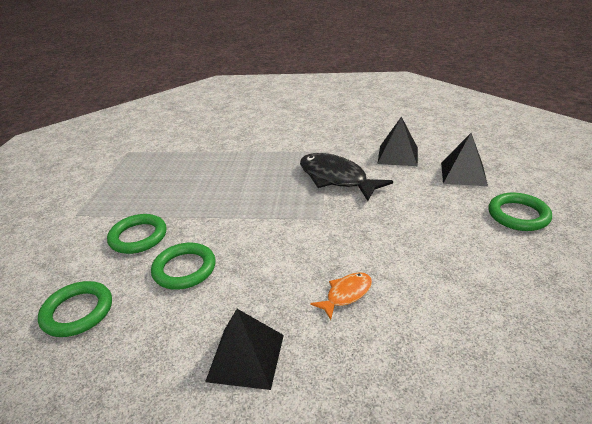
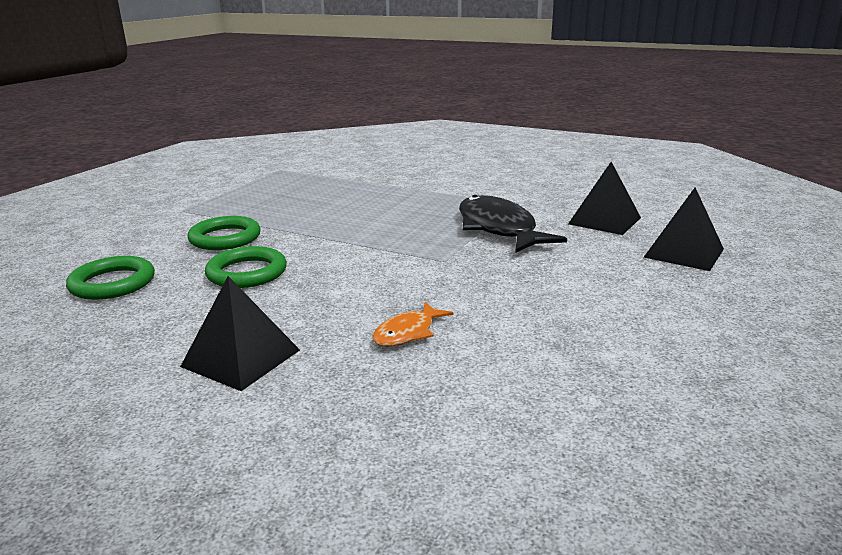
camera: 20 degrees right, 10 degrees down
(346, 294) = (408, 333): orange fish -> orange fish turned 150 degrees clockwise
(518, 215) = (728, 308): green ring -> none

